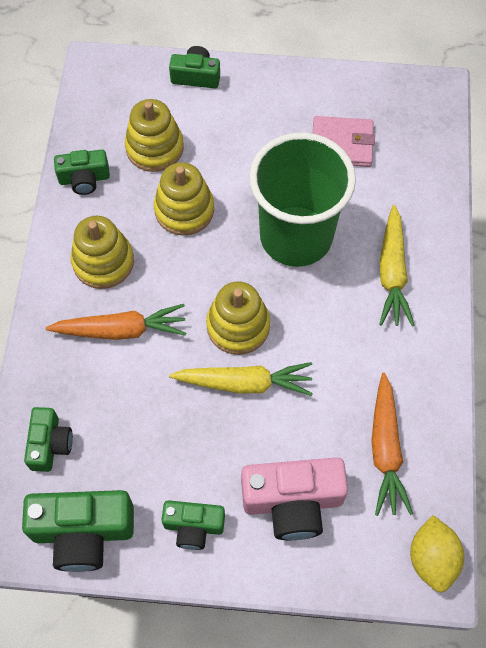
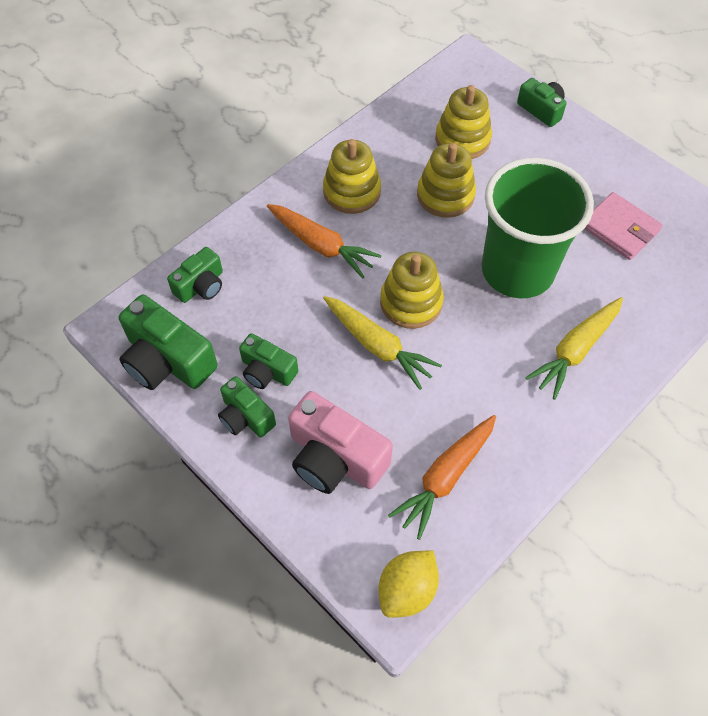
camera: 40 degrees right, 5 degrees down
(84, 179) = (390, 128): green camera -> green camera (267, 371)

